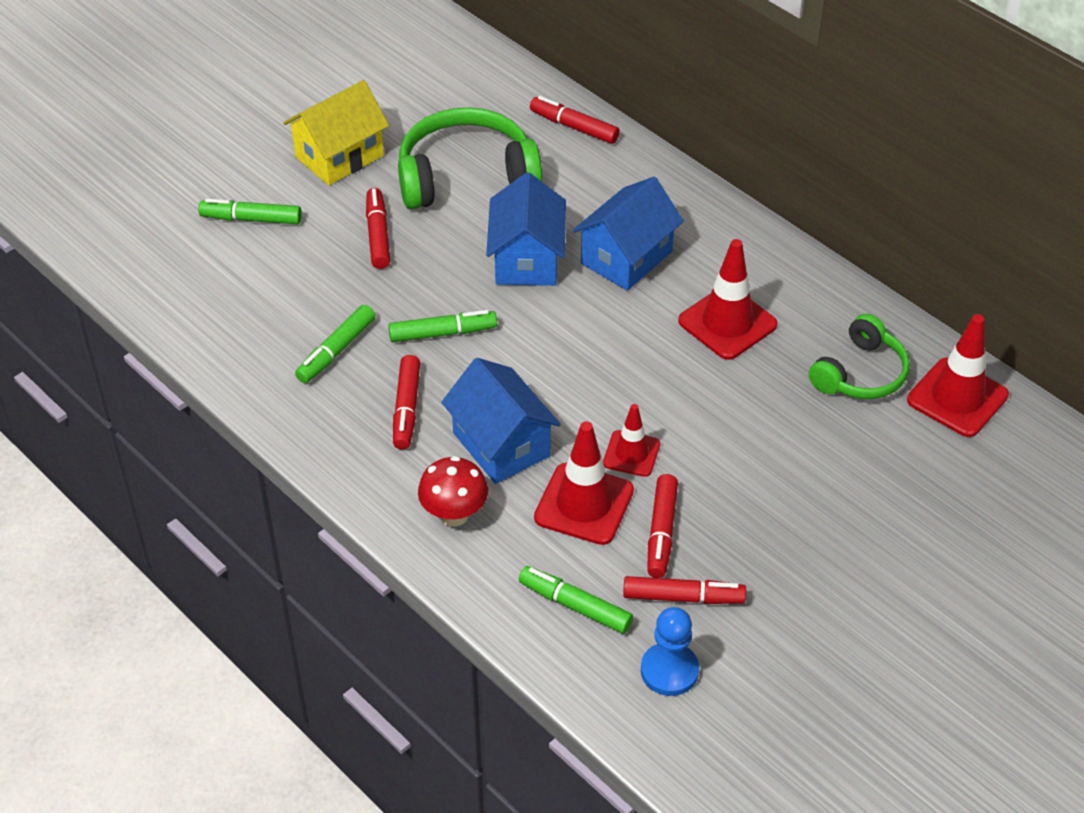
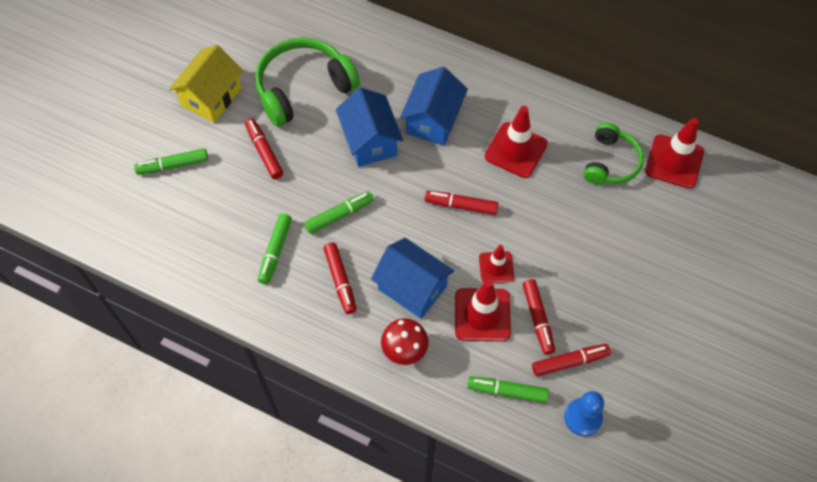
camera: 20 degrees left, 15 degrees up
(574, 127) = (358, 28): red marker -> red marker (461, 205)

